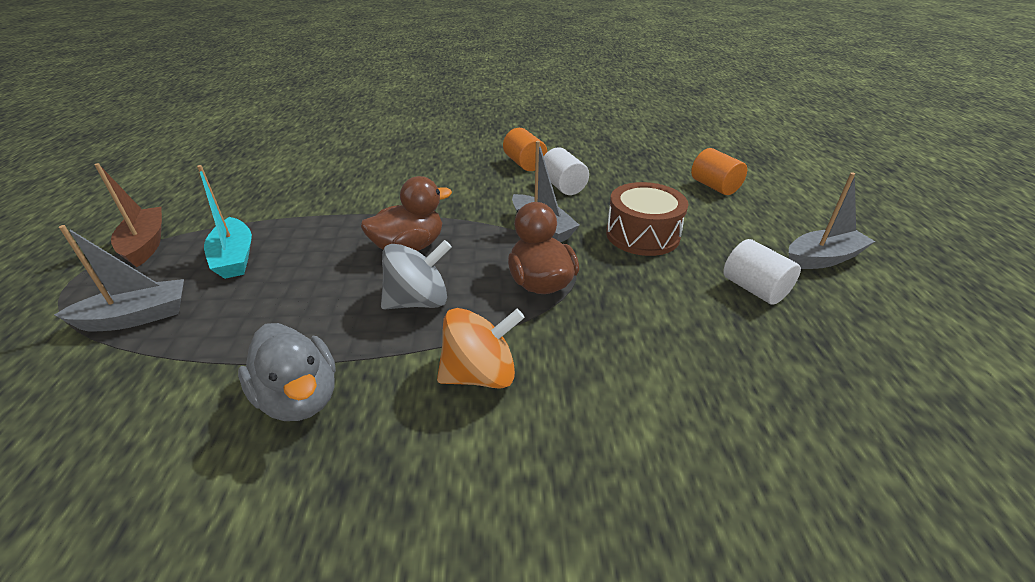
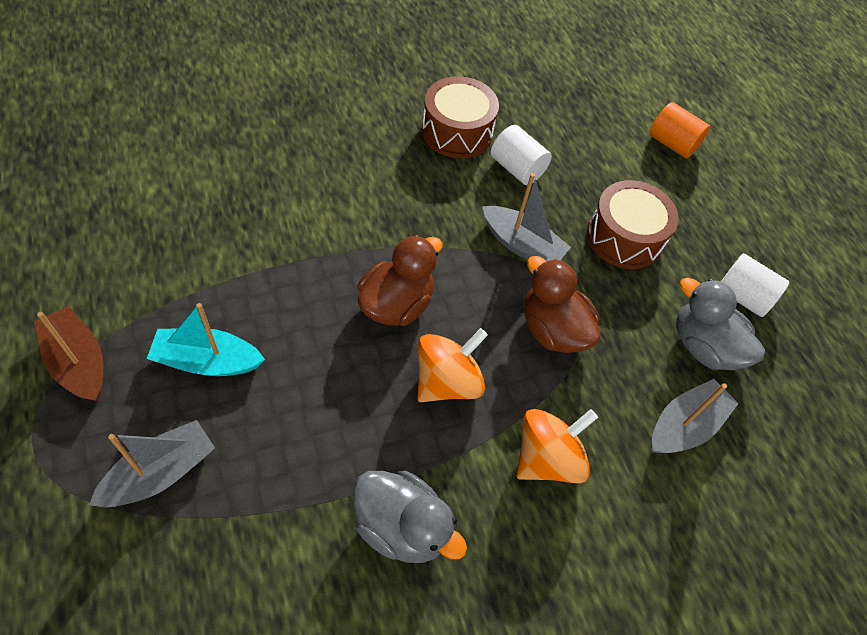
camera: 25 degrees left, 20 degrees up
(234, 258) = (207, 361): turquoise boat -> turquoise boat turned 135 degrees clockwise
(418, 301) = (447, 381): grey spinning top -> orange spinning top
(524, 164) = (457, 131): orange cylinder -> brown drum
(696, 318) = (703, 346): none -> grey duck
(822, 258) = (790, 242): grey boat -> grey boat (684, 426)

